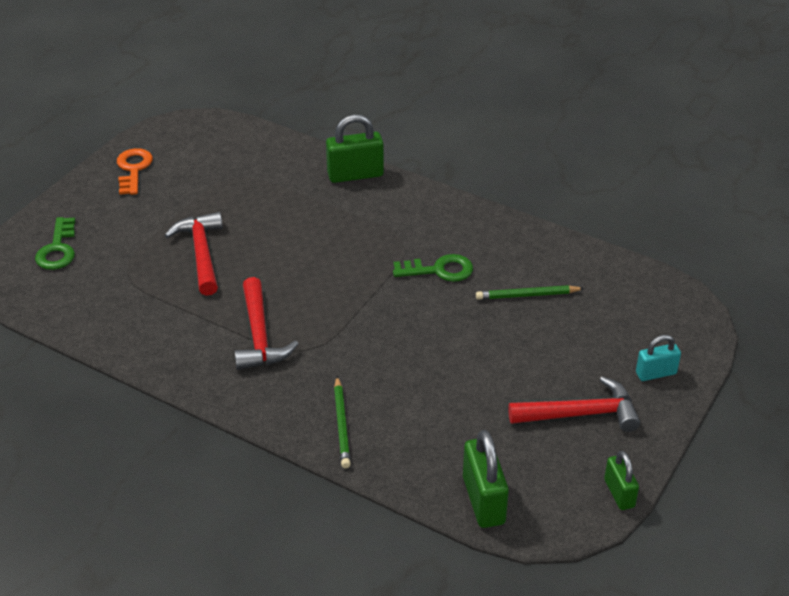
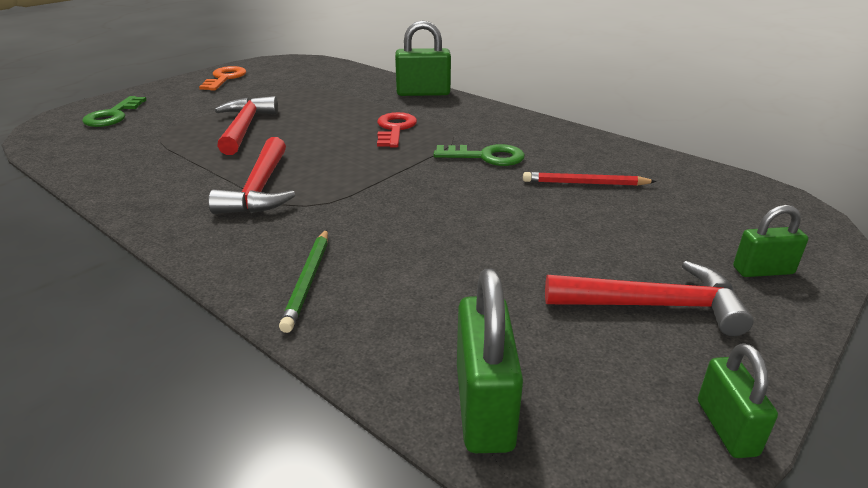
camera: 10 degrees right, 10 degrees down
(346, 239) = (395, 129): none -> red key
(527, 295) = (584, 183): green pencil -> red pencil
(656, 373) = (763, 271): turquoise padlock -> green padlock

